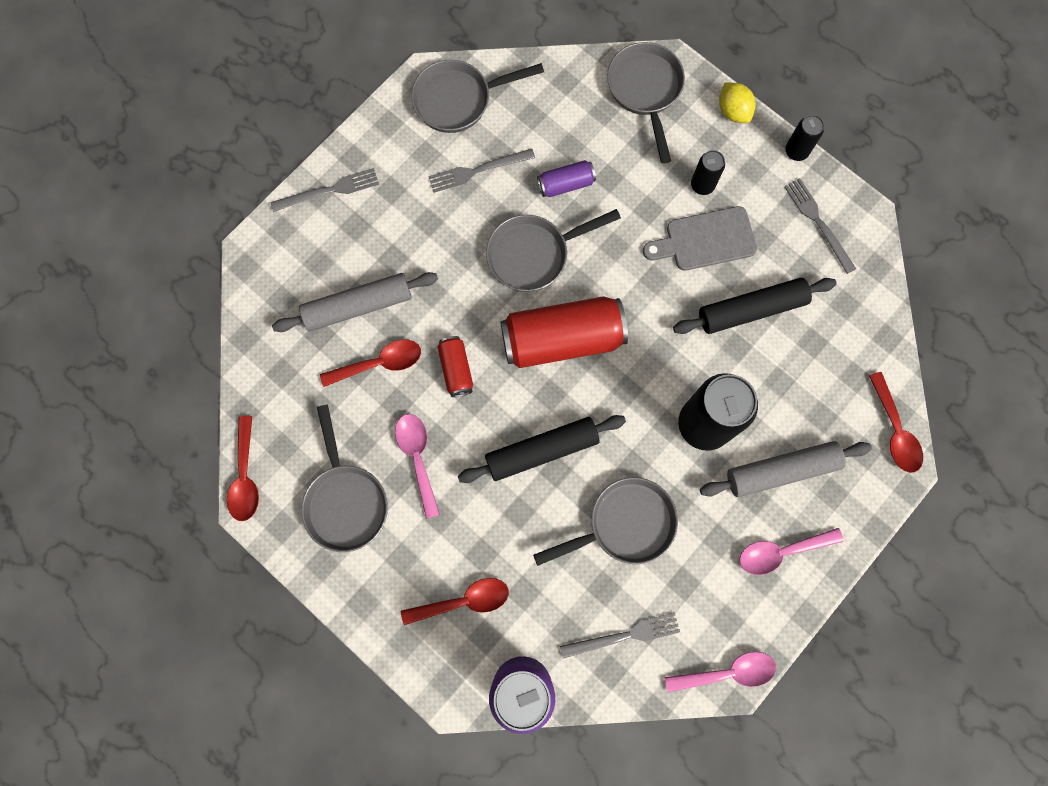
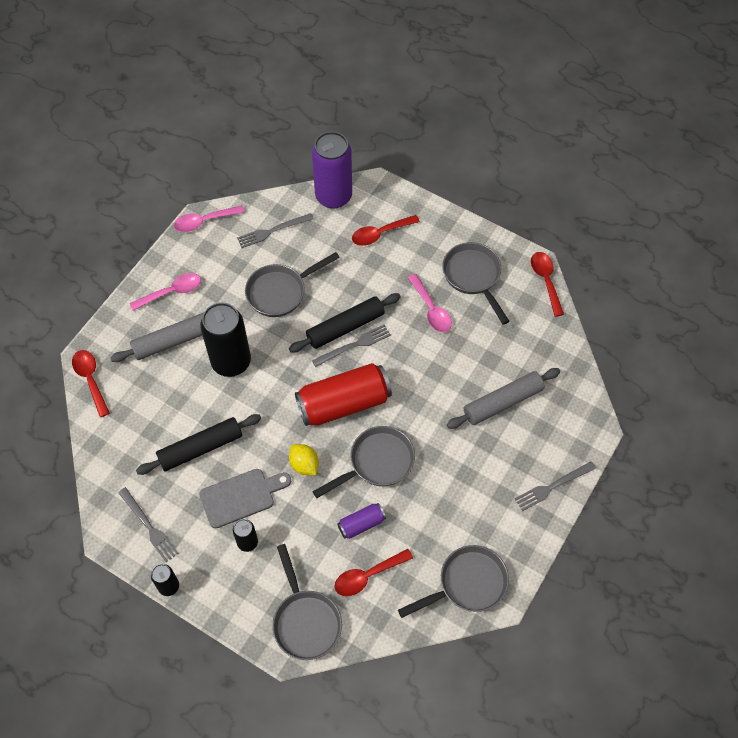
camera: 170 degrees right, 15 degrees down
(379, 363) = (475, 365): red spoon -> red spoon (367, 576)
(456, 369) = (418, 370): red can -> none
(477, 170) = (436, 523): grey fork -> grey fork (354, 345)
(733, 111) = (226, 615): yellow lemon -> yellow lemon (304, 465)

